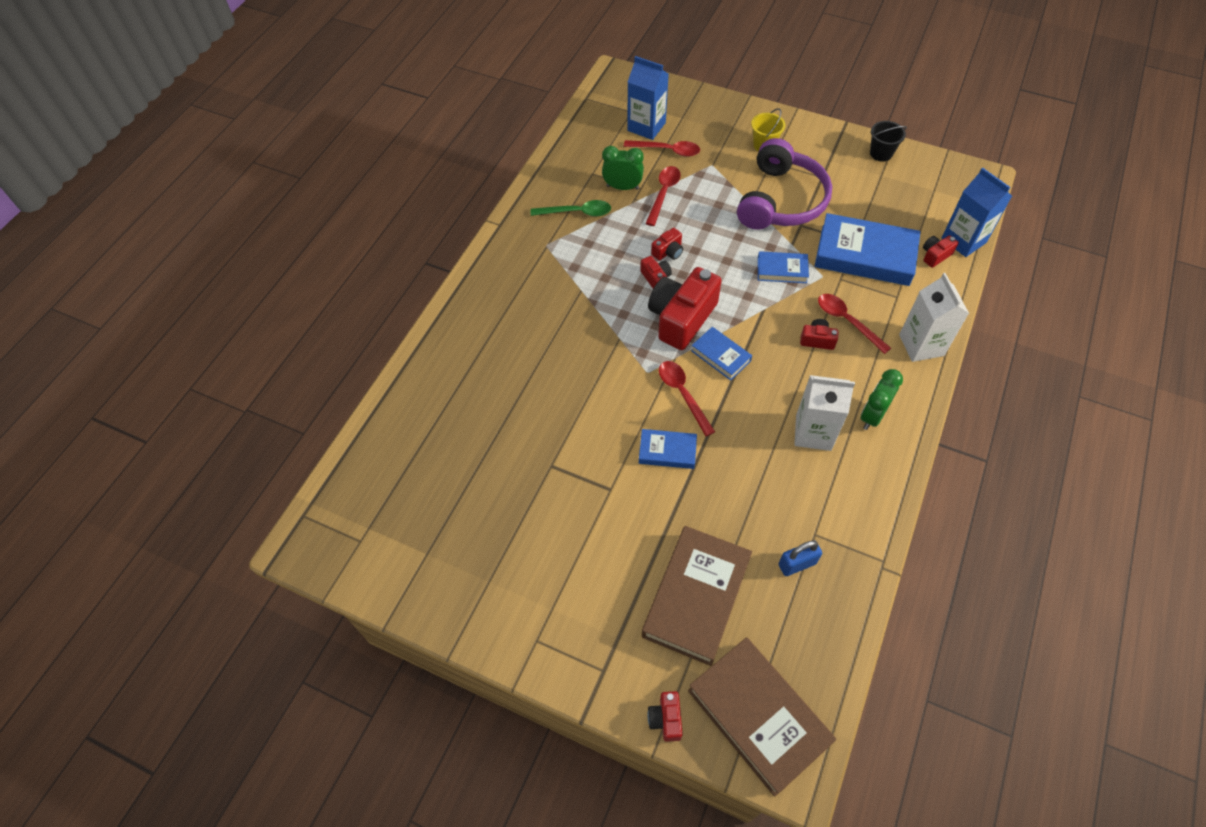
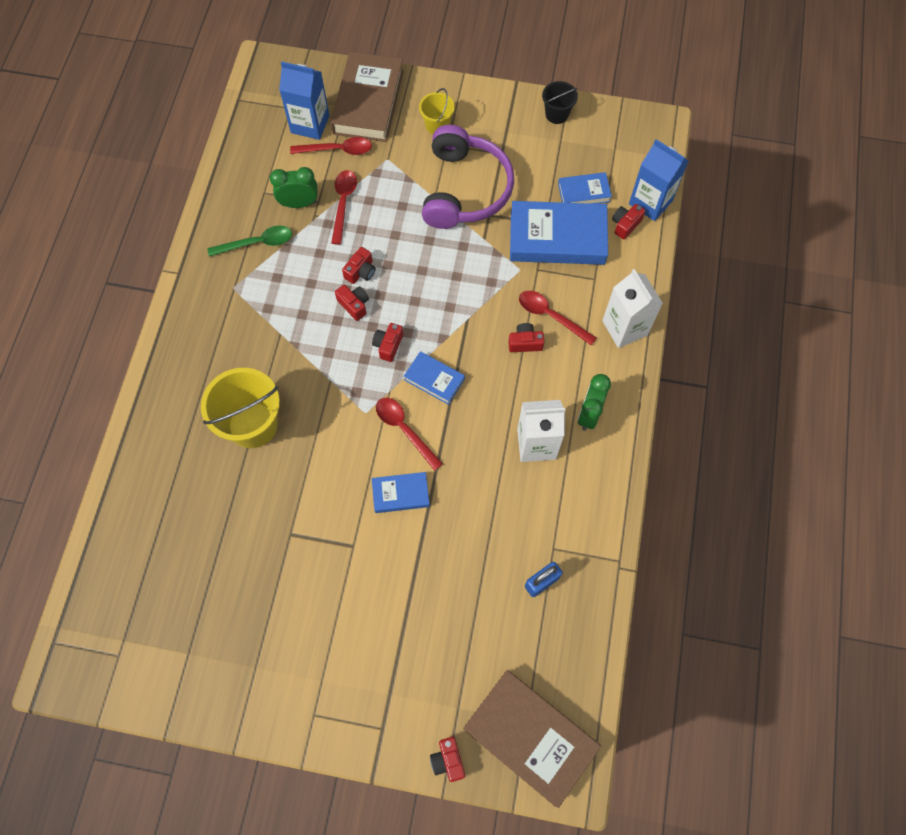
camera: 15 degrees left, 10 degrees up
(537, 362) = (253, 425): none -> yellow bucket
(681, 318) = (388, 345): red camera -> red camera, size x0.45
(696, 597) = (455, 637): brown book -> brown book (368, 102)
(782, 270) = (478, 271): blue book -> blue book (584, 193)

